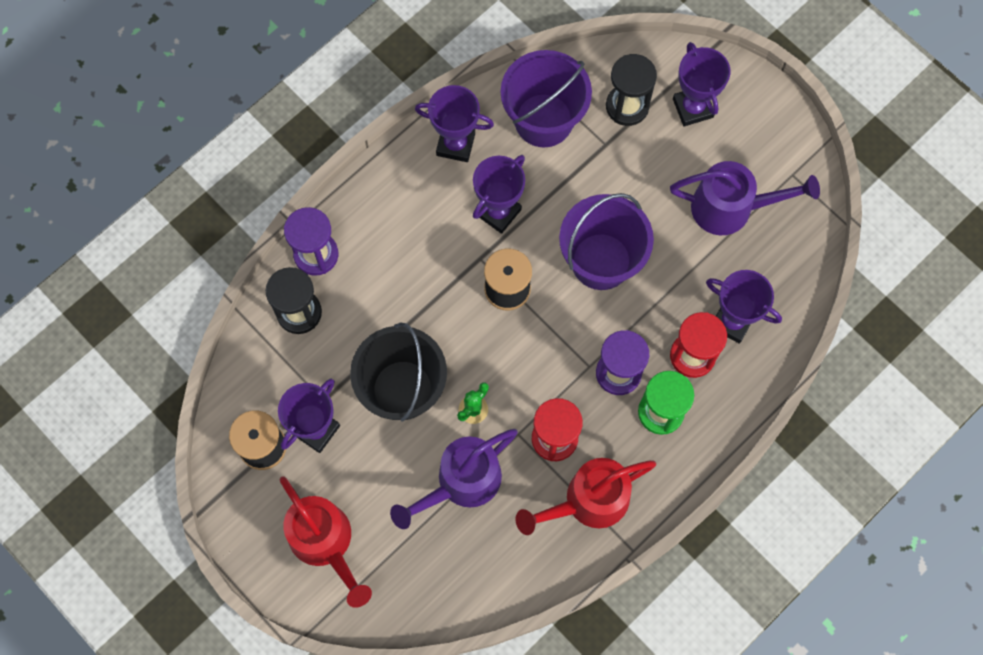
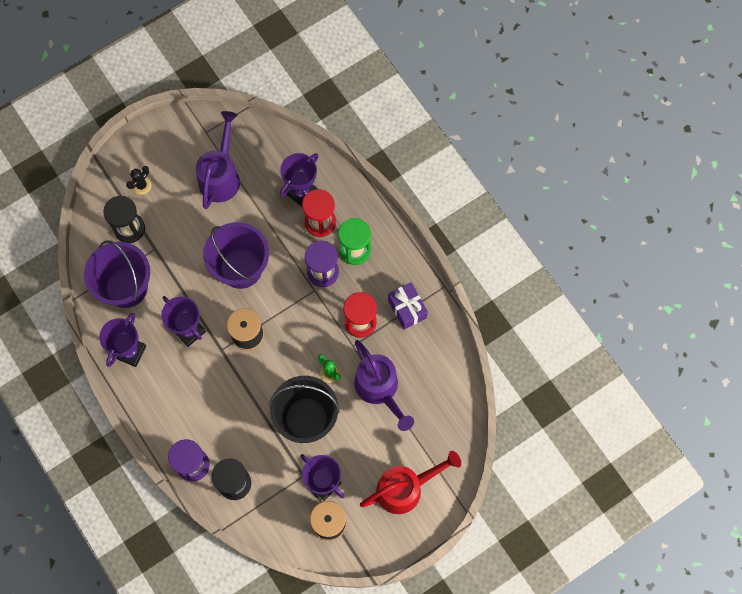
camera: 80 degrees left, 0 degrees up
(587, 501) = (407, 309): red watering can -> purple gift
(692, 108) = (141, 185): purple trophy -> black cactus

